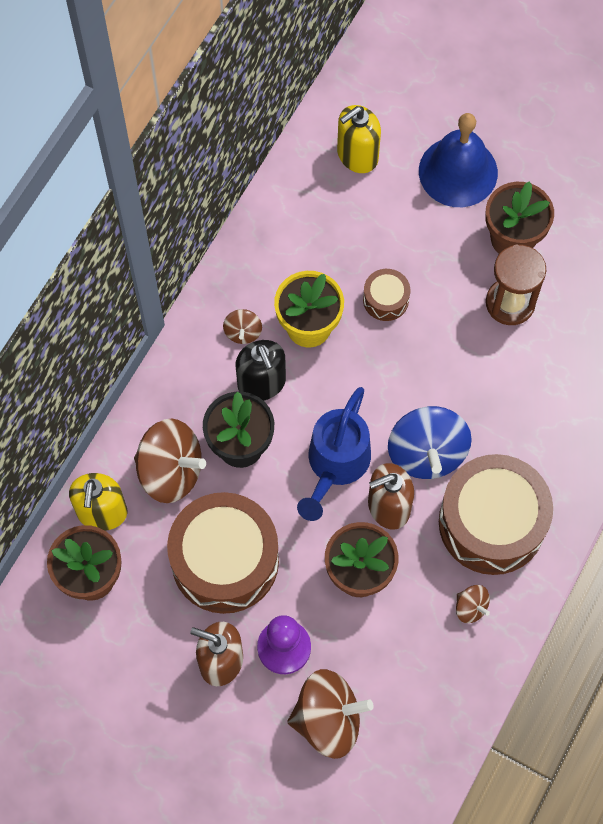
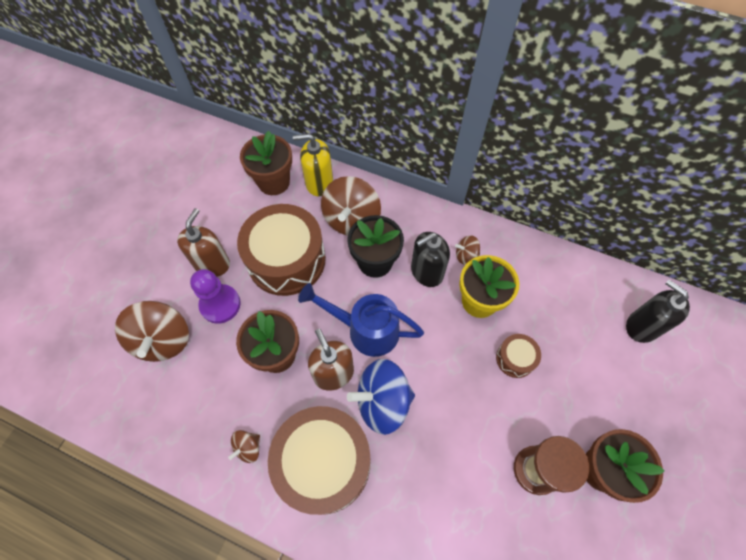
camera: 85 degrees right, 5 degrees down
(357, 155) = (642, 326): yellow soap dispenser -> black soap dispenser
(458, 172) = (654, 413): blue bell -> none

